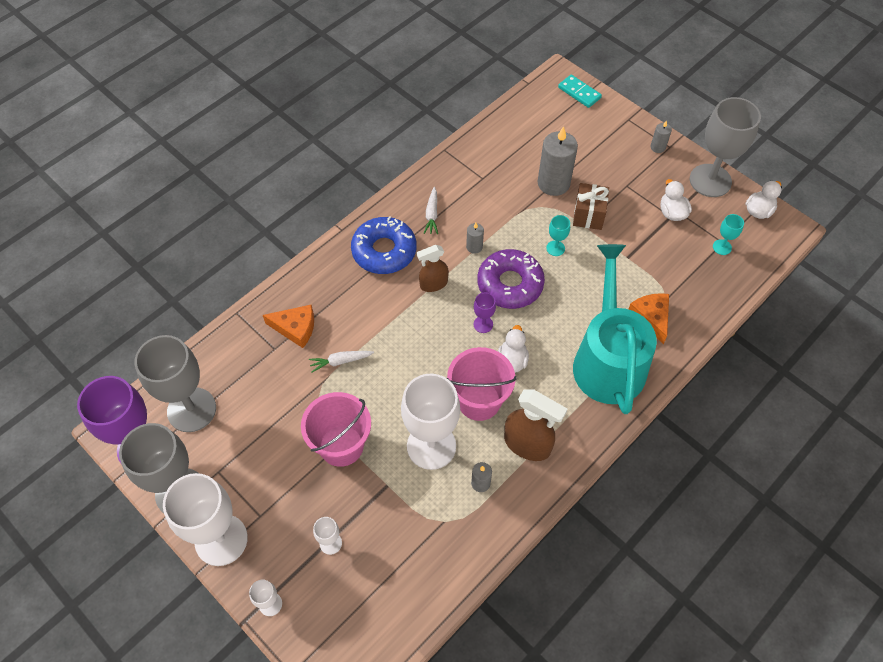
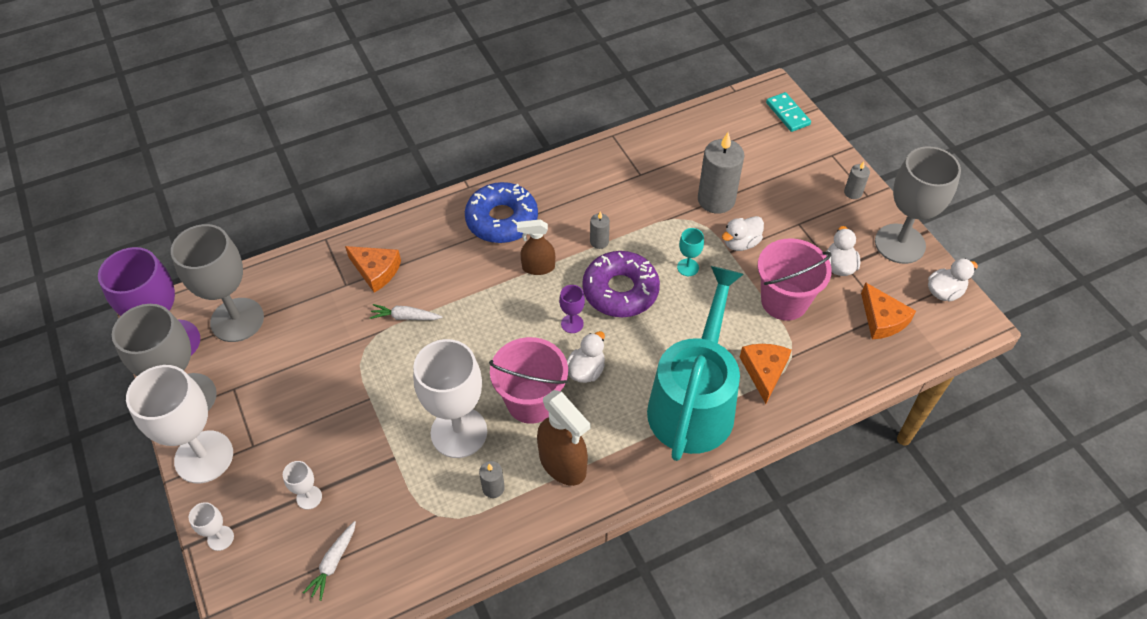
camera: 20 degrees right, 5 degrees down
(341, 445) = (366, 402): pink bucket -> pink bucket (784, 301)
(432, 214) = (569, 197): white carrot -> white carrot (333, 563)
(588, 215) = (741, 243): brown gift -> white duck
(722, 247) = (882, 319): turquoise goblet -> orange cheese

